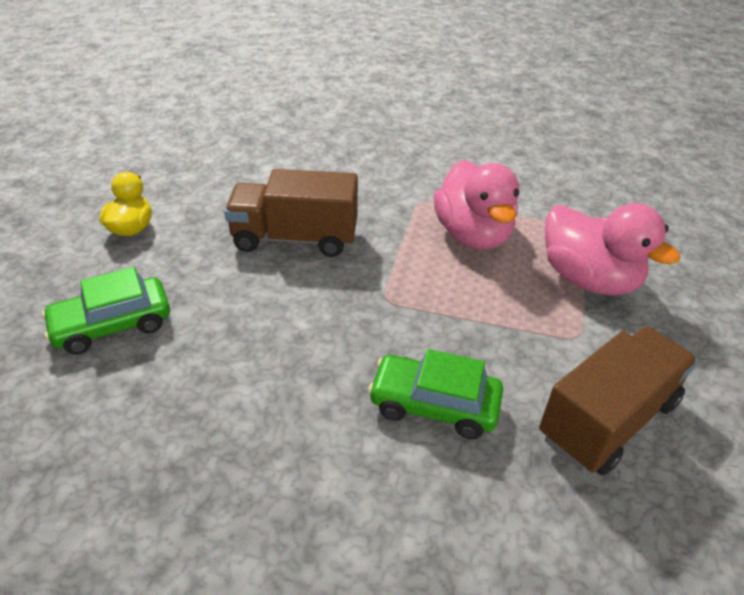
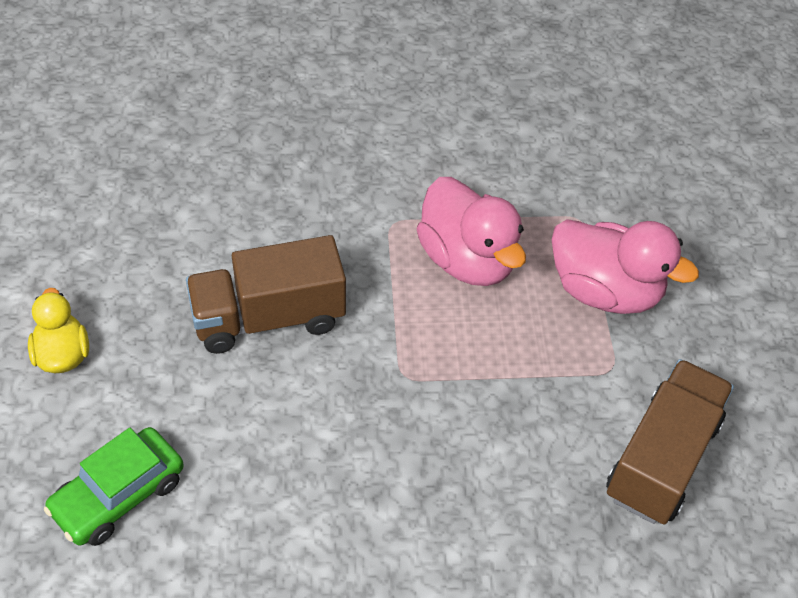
camera: 20 degrees left, 10 degrees up
(434, 405) = (498, 491): green car -> none

